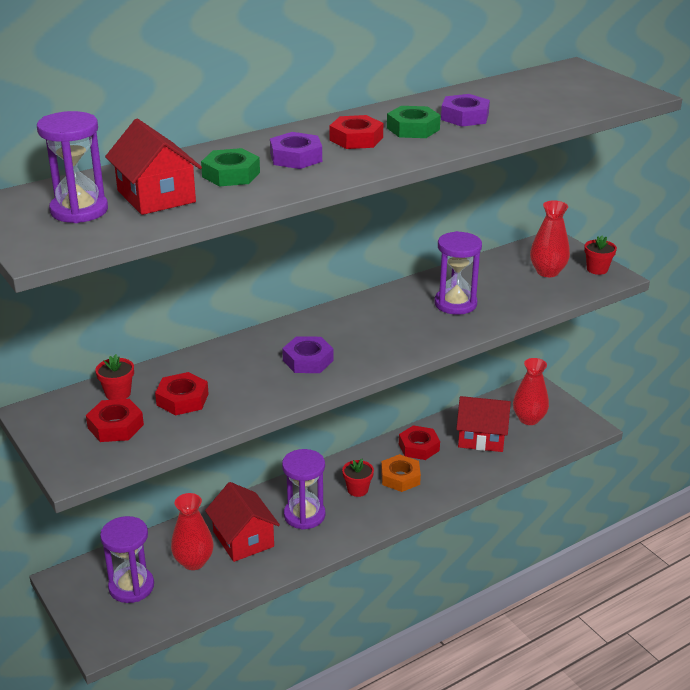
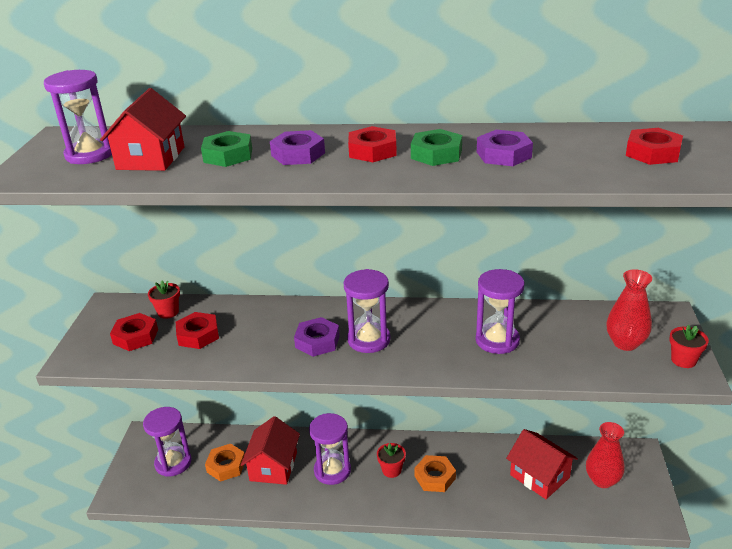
camera: 40 degrees right, 0 degrees up
(193, 562) = (226, 466): red vase -> orange nut
(351, 342) = (369, 340): none -> purple hourglass
(418, 447) = (476, 458): red nut -> red nut (652, 153)

